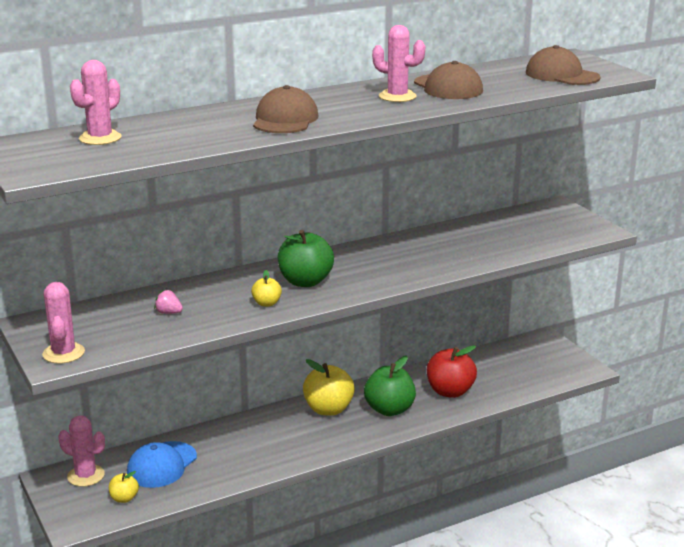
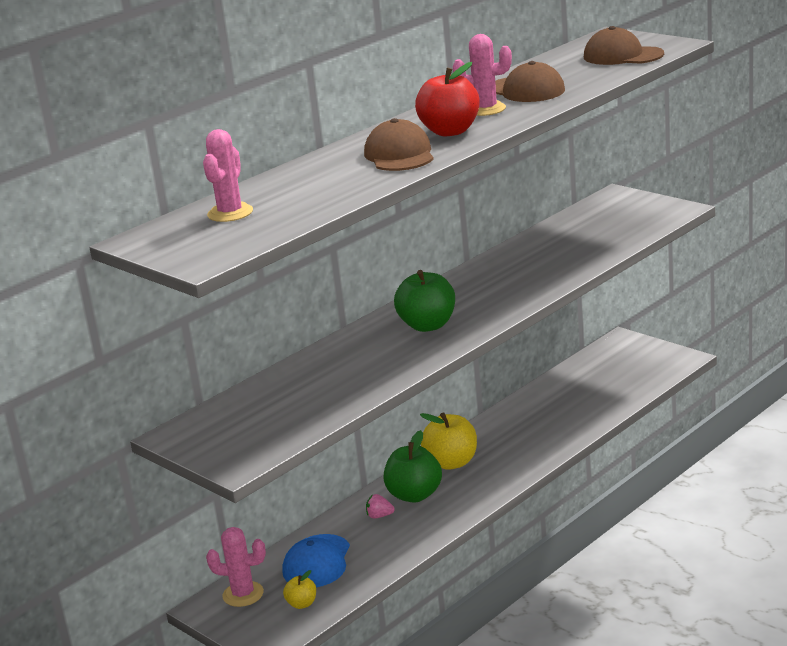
camera: 15 degrees left, 0 degrees up
(63, 353) = (239, 454): pink cactus -> none
(169, 313) = (313, 389): pink strawberry -> pink strawberry (379, 516)
(266, 303) = (407, 355): yellow apple -> none
(389, 409) = (514, 446): green apple -> green apple (414, 495)
(450, 391) = (562, 414): red apple -> red apple (450, 131)

